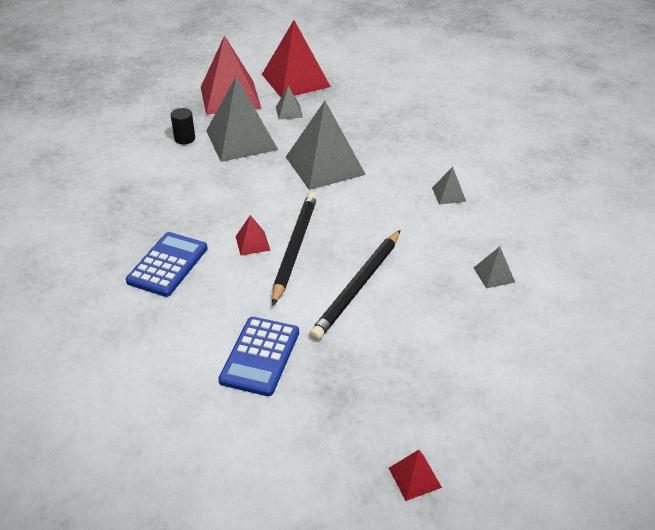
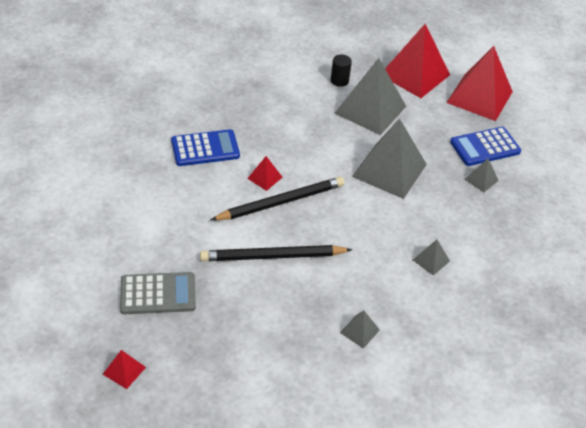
camera: 50 degrees right, 5 degrees up
(260, 356) = (164, 239): blue calculator -> blue calculator (485, 147)
(289, 112) = (433, 115): grey pyramid -> grey pyramid (481, 179)
(331, 397) = (158, 294): none -> grey calculator

